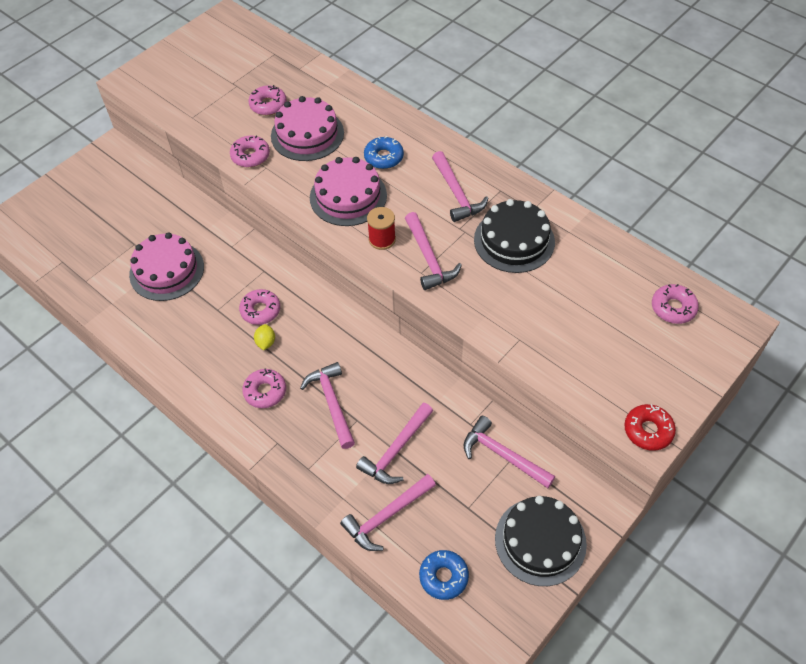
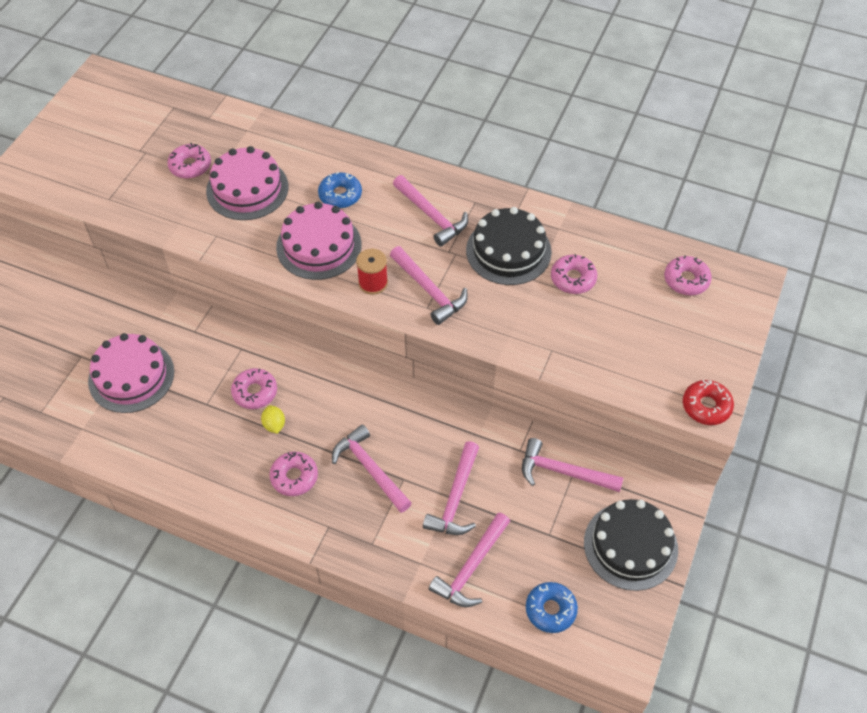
camera: 20 degrees left, 0 degrees up
(250, 156) = (193, 227): pink donut -> pink donut (573, 279)

